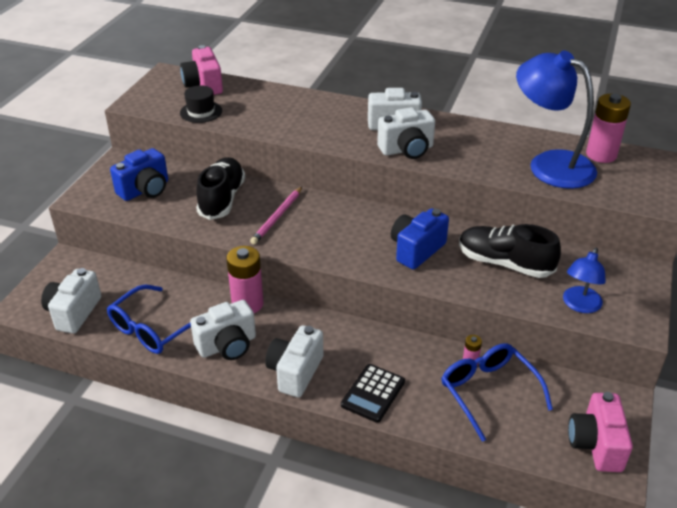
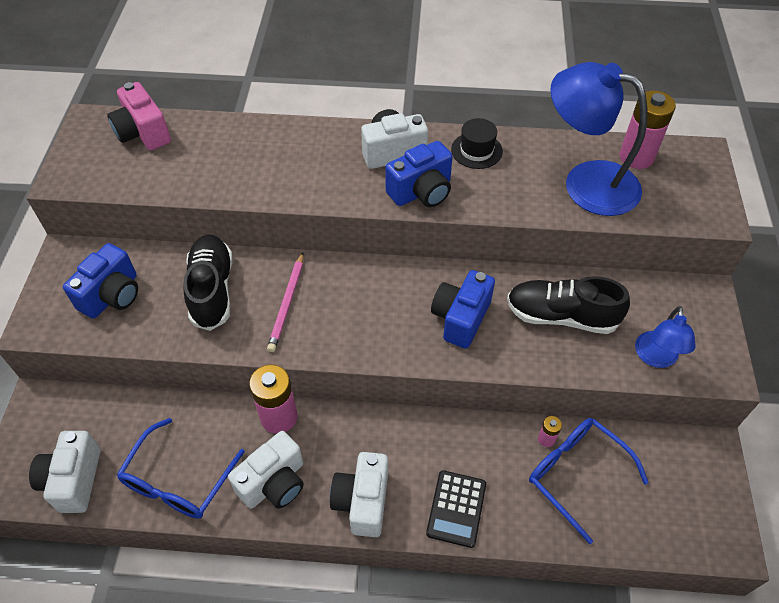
camera: 15 degrees left, 15 degrees up
(201, 112) = (153, 178): black hat -> black hat (476, 150)
(407, 150) = (421, 192): white camera -> blue camera
(596, 444) = (702, 515): pink camera -> none

